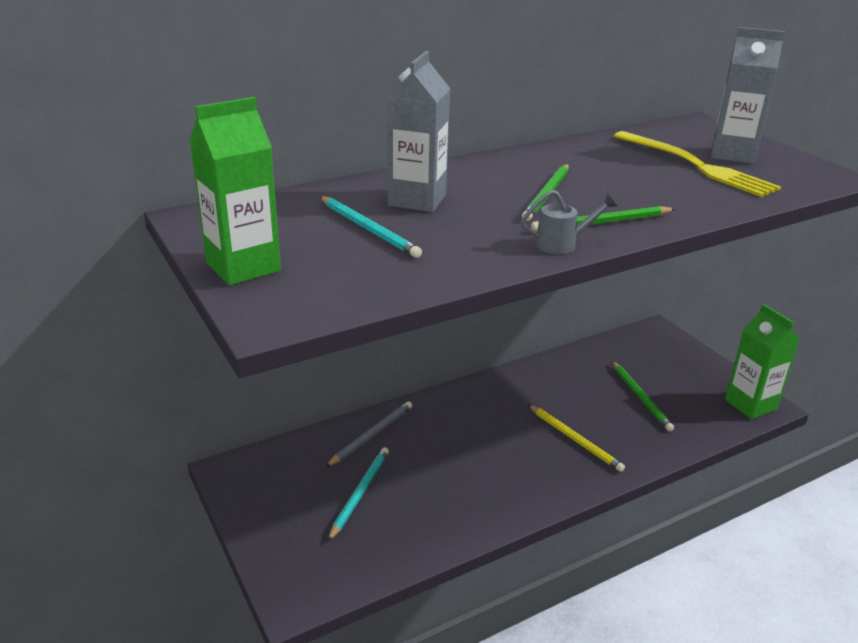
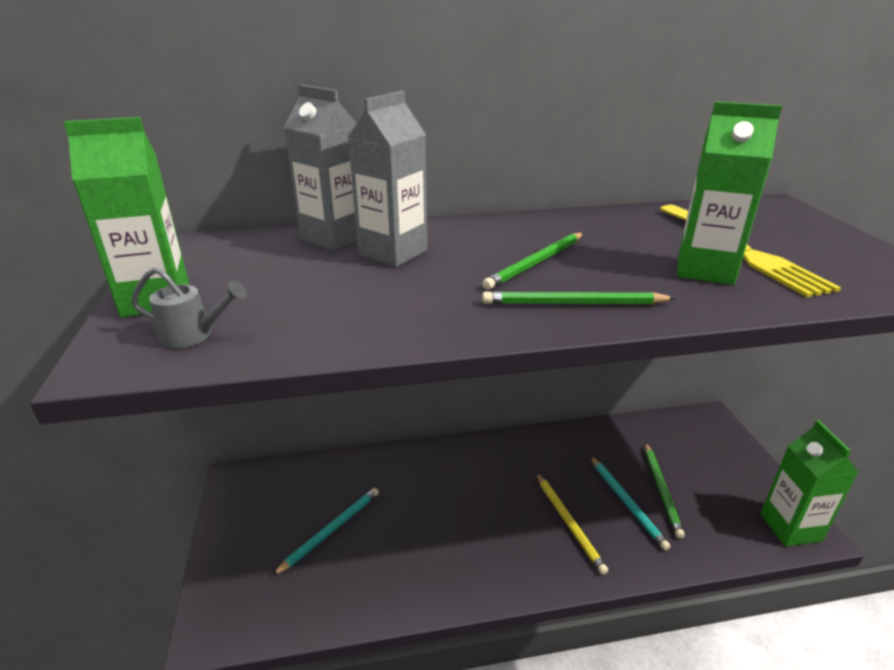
camera: 20 degrees right, 0 degrees up
(368, 229) = (314, 277): turquoise pencil -> turquoise pencil (627, 503)
(372, 435) = (374, 472): grey pencil -> none
(562, 244) = (504, 323): grey watering can -> grey watering can (193, 335)
(680, 185) = (705, 270): none -> green carton
(732, 154) = (796, 242): grey carton -> grey carton (333, 238)

